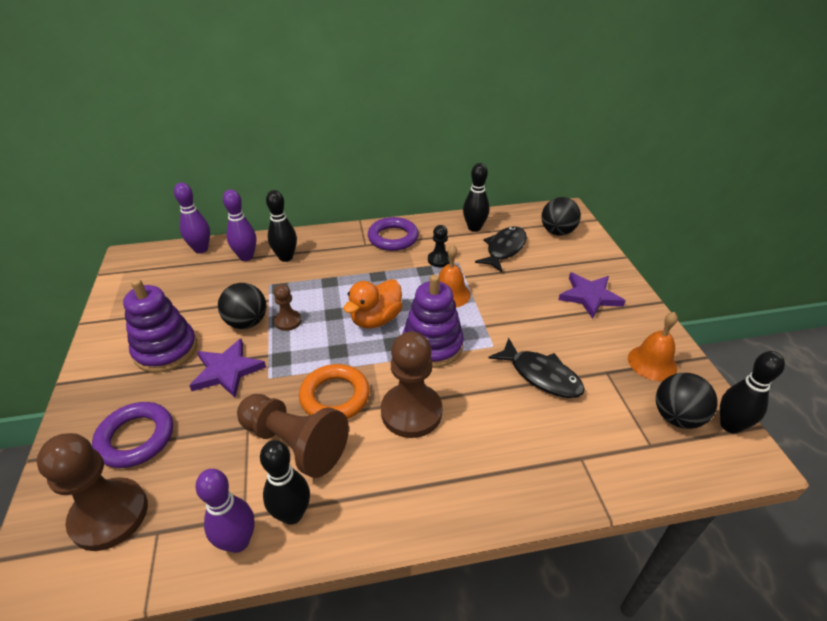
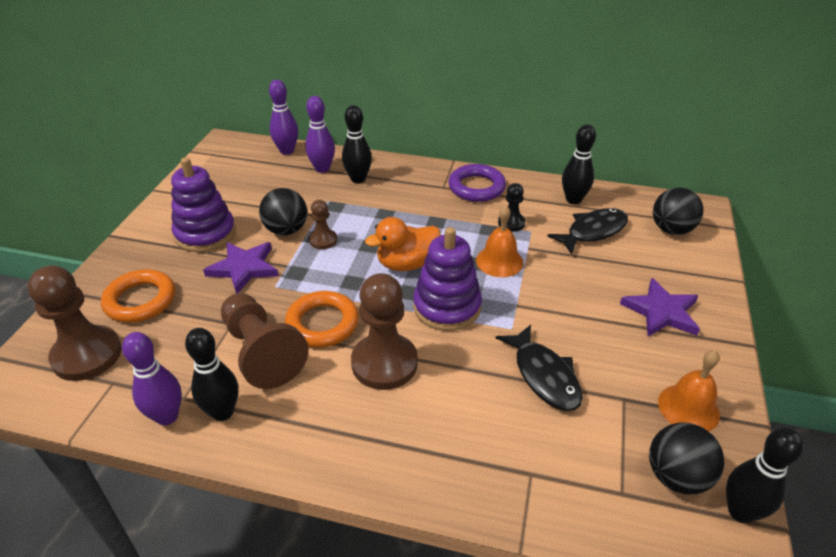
camera: 25 degrees right, 0 degrees up
(136, 438) = (140, 300): purple ring -> orange ring

